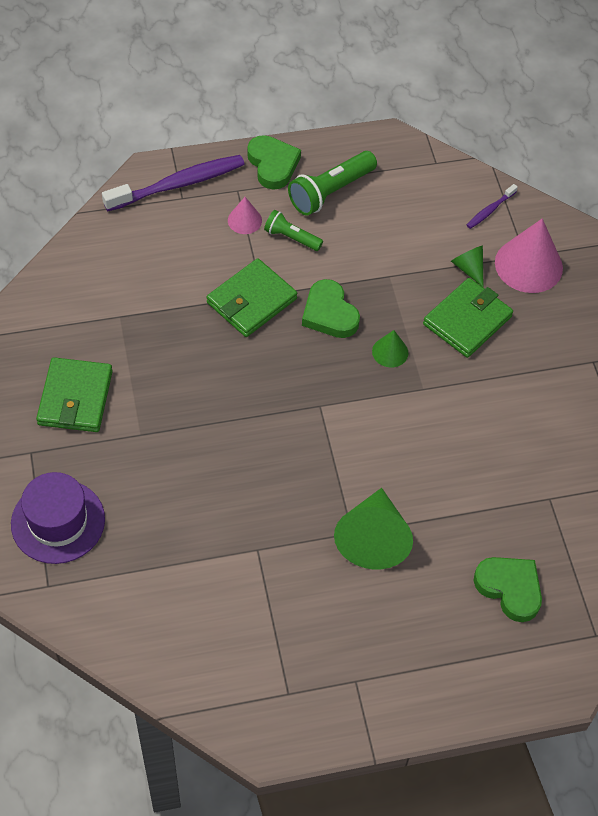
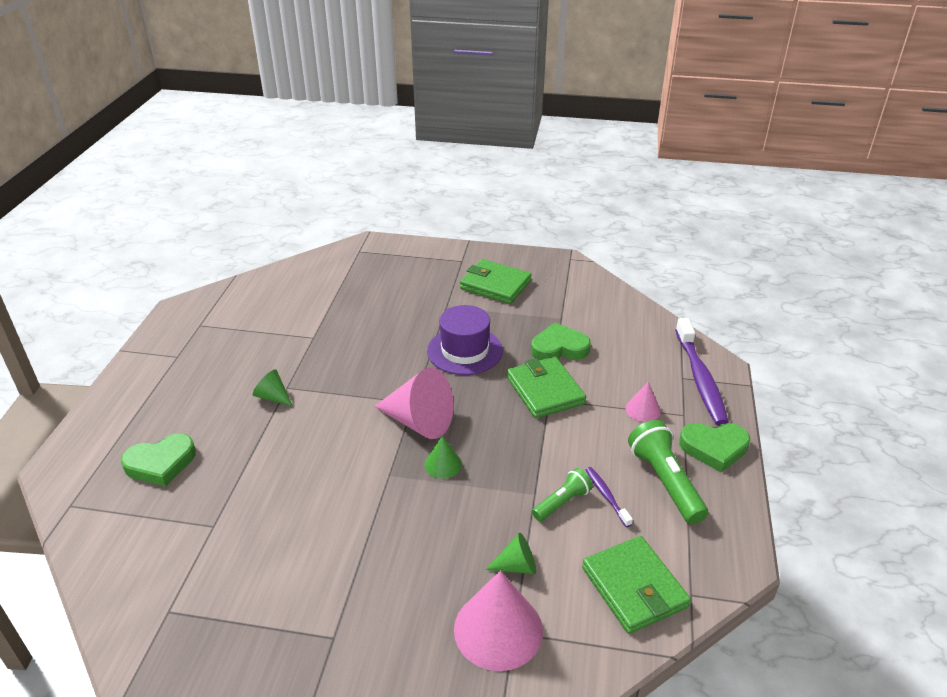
camera: 115 degrees right, 20 degrees down
(58, 521) = (401, 262): purple hat -> purple hat (465, 351)
(291, 238) = (610, 435): green flashlight -> green flashlight (562, 502)
(329, 313) = (508, 436): green heart -> green heart (559, 348)
(345, 390) = (419, 421): none -> pink cone
(373, 538) = (273, 397): green cone -> green cone, size x0.51
(467, 320) = (449, 538): green wallet -> green wallet (634, 587)
(490, 210) = (597, 622): purple toothbrush -> purple toothbrush (606, 496)

